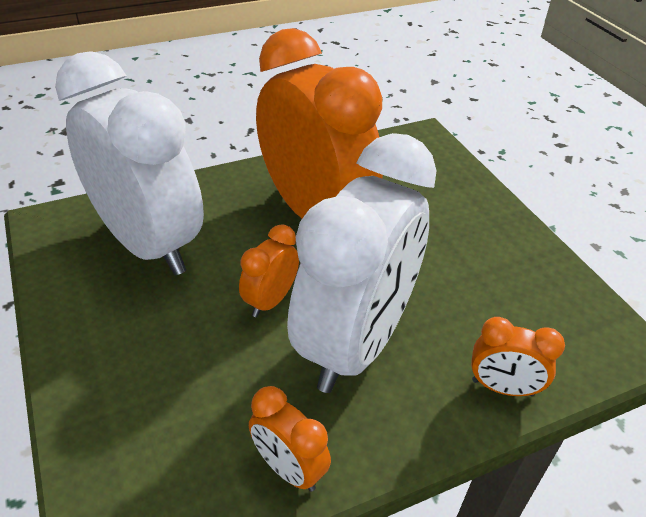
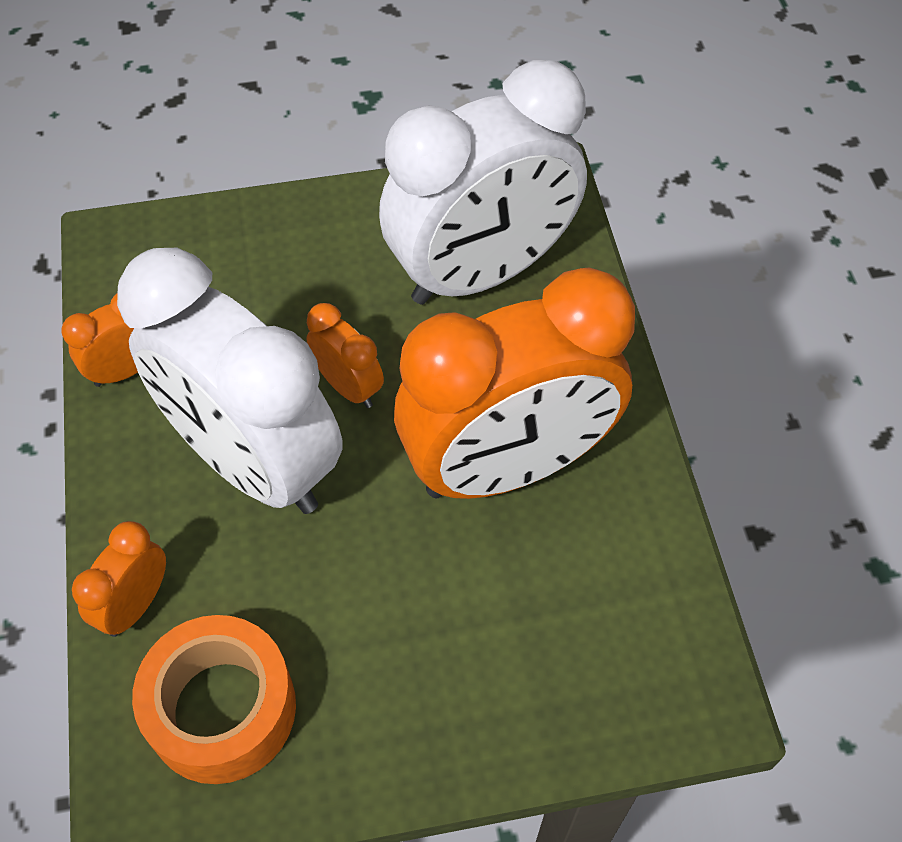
camera: 105 degrees right, 15 degrees up
(542, 317) = (222, 709): none -> orange tape

